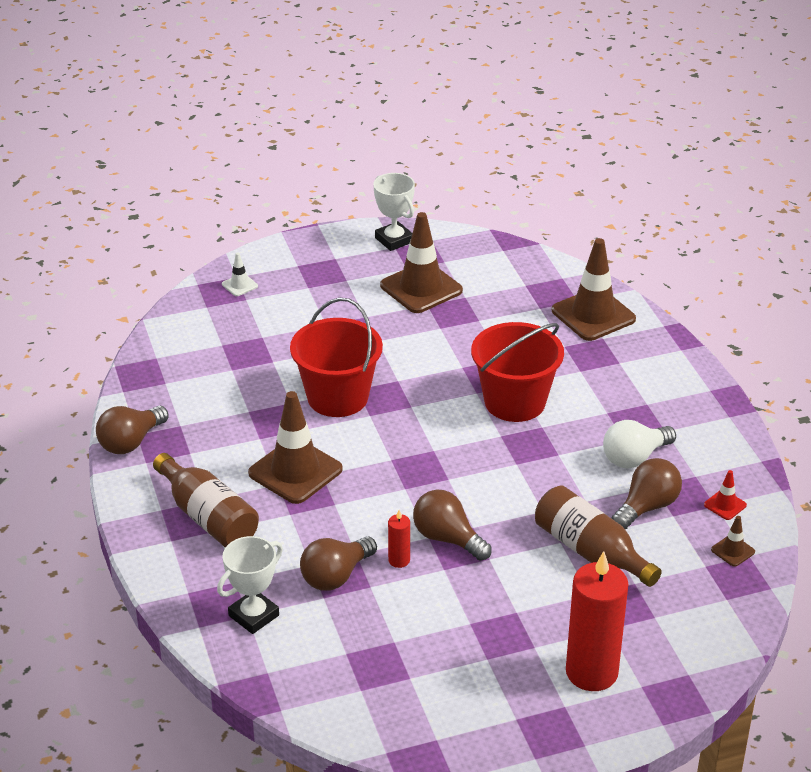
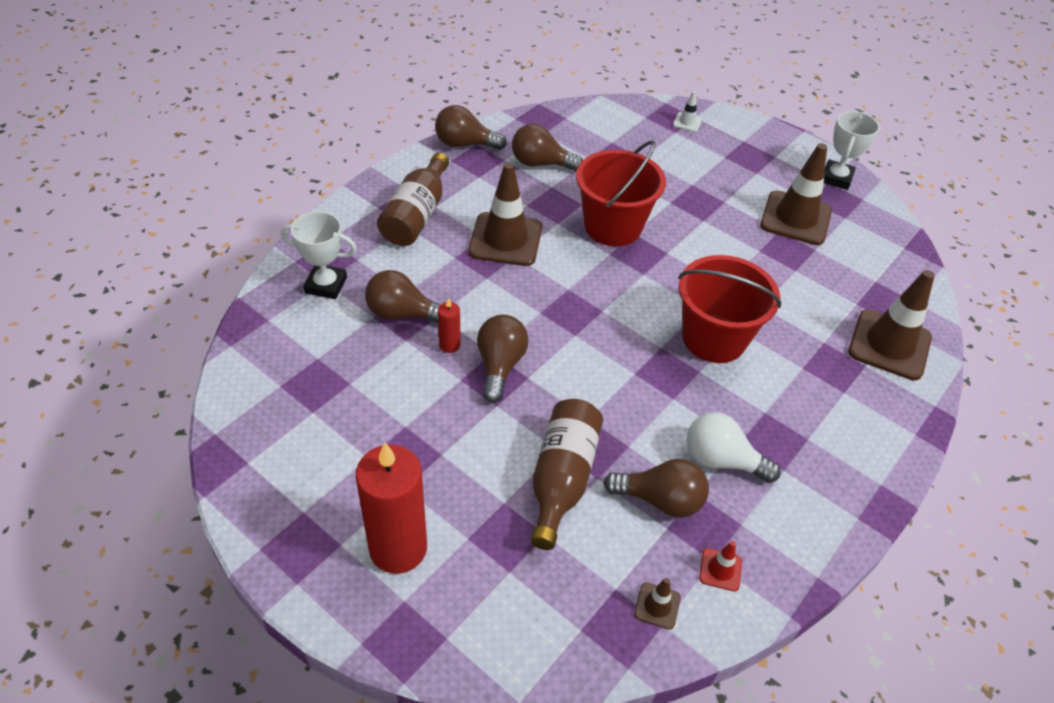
camera: 55 degrees right, 10 degrees up
(209, 404) = (541, 163): none -> brown light bulb

